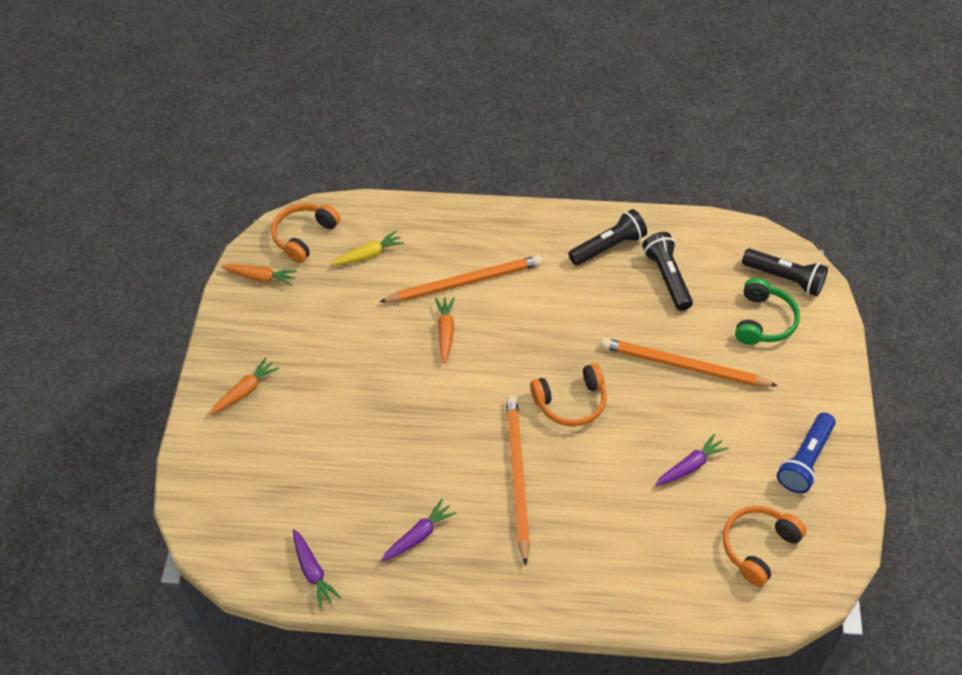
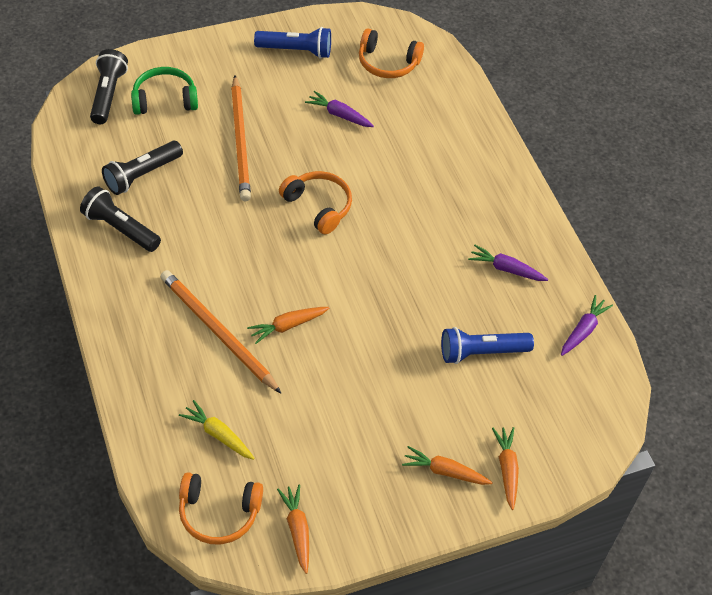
camera: 120 degrees left, 0 degrees up
(218, 437) = (507, 469): none -> orange carrot
(339, 469) = (481, 352): none -> blue flashlight
(517, 476) = (412, 221): orange pencil -> none

